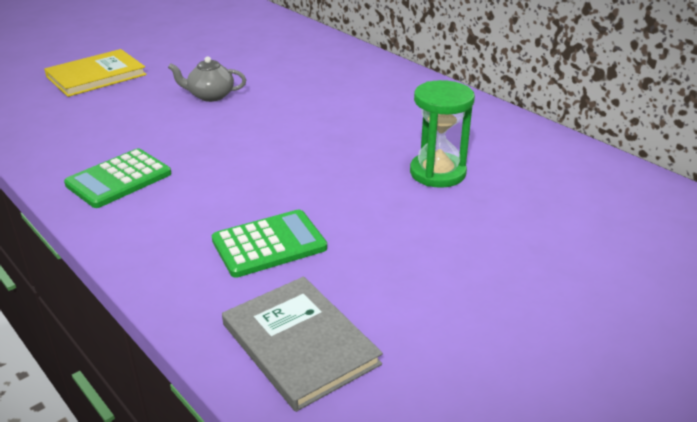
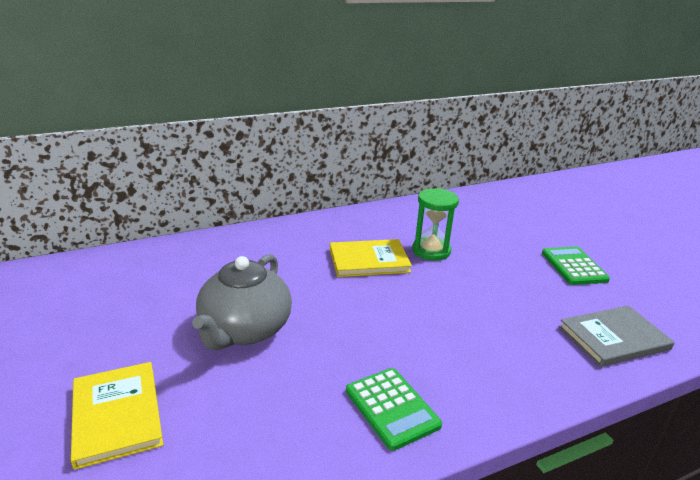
camera: 75 degrees left, 5 degrees down
(210, 96) = (244, 330): grey teapot -> grey teapot, size x1.93
(269, 244) = (508, 333): green calculator -> green calculator (574, 266)
(376, 135) = (369, 260): none -> yellow book

